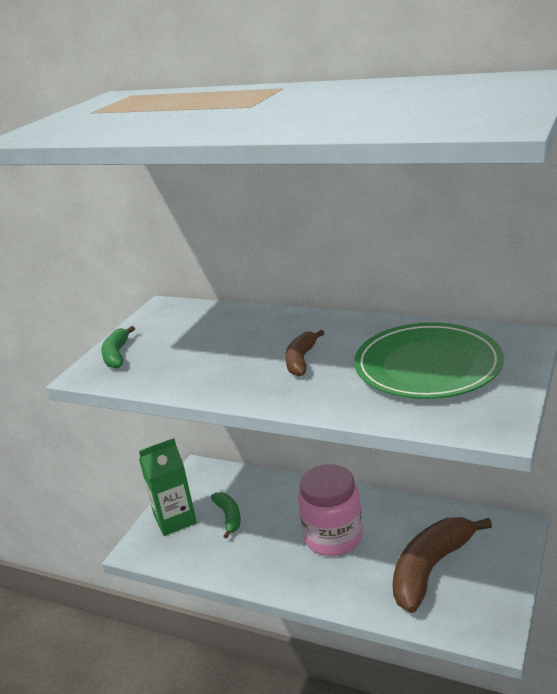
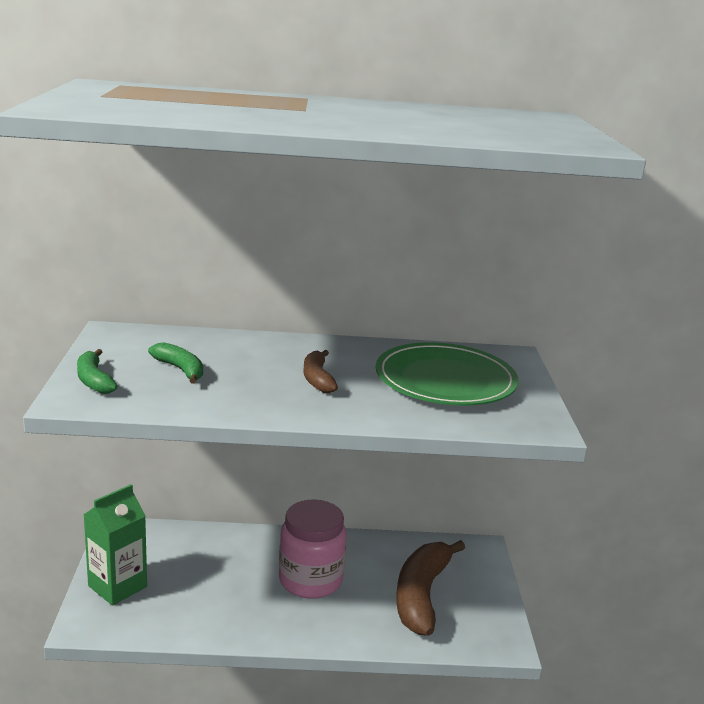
camera: 30 degrees left, 5 degrees down
(229, 517) = (183, 575): green banana -> green banana (180, 369)

